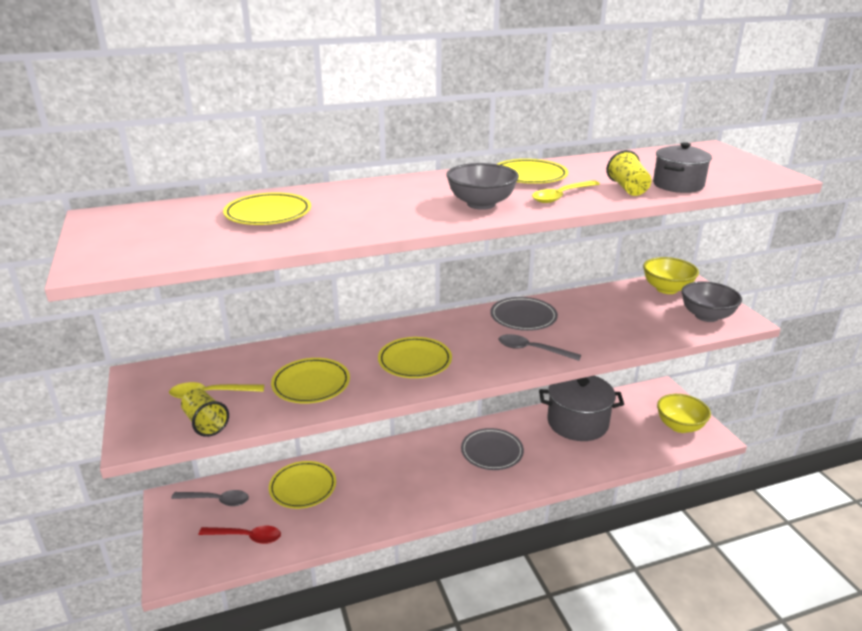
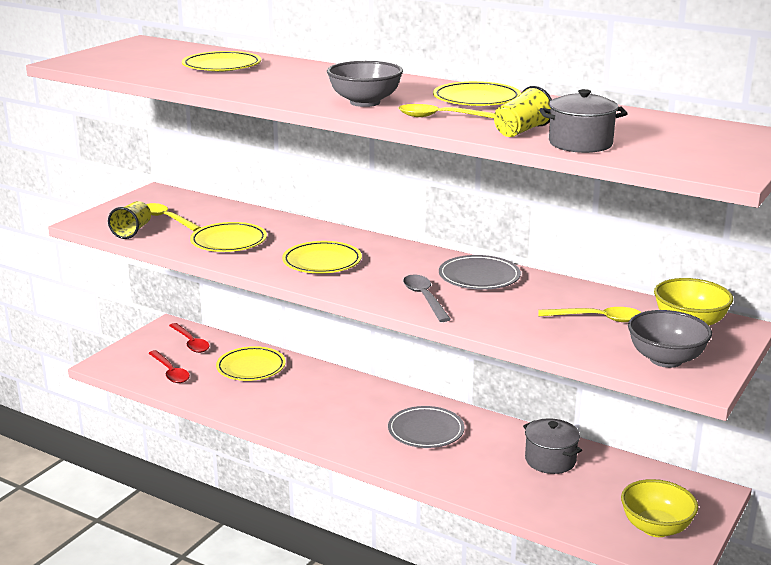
camera: 50 degrees right, 5 degrees down
(217, 500) = (191, 343): grey spoon -> red spoon
(577, 423) = (550, 460): grey pot -> grey pot, size x0.62
(631, 310) = (598, 319): none -> yellow spoon

